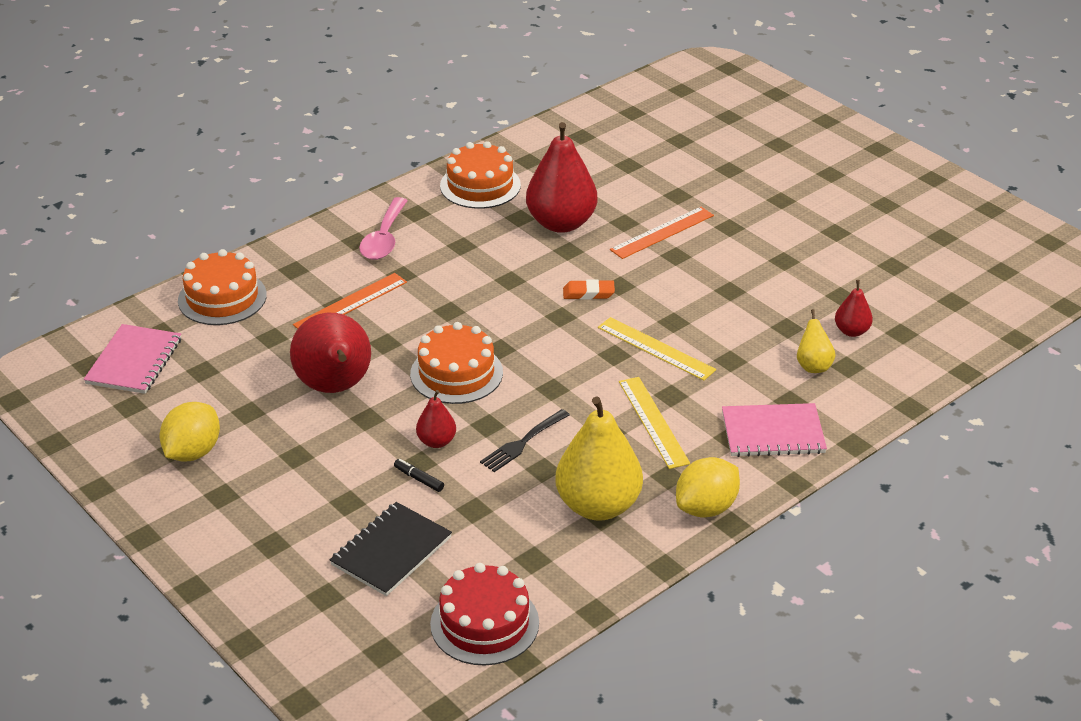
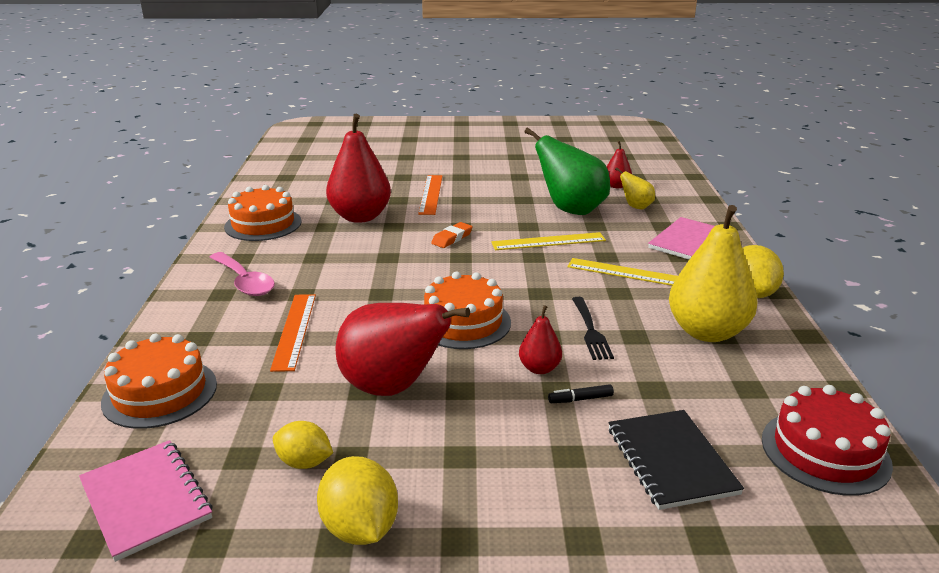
camera: 50 degrees left, 10 degrees down
(223, 397) = (304, 462): none -> yellow lemon
(745, 330) = (571, 210): none -> green pear

